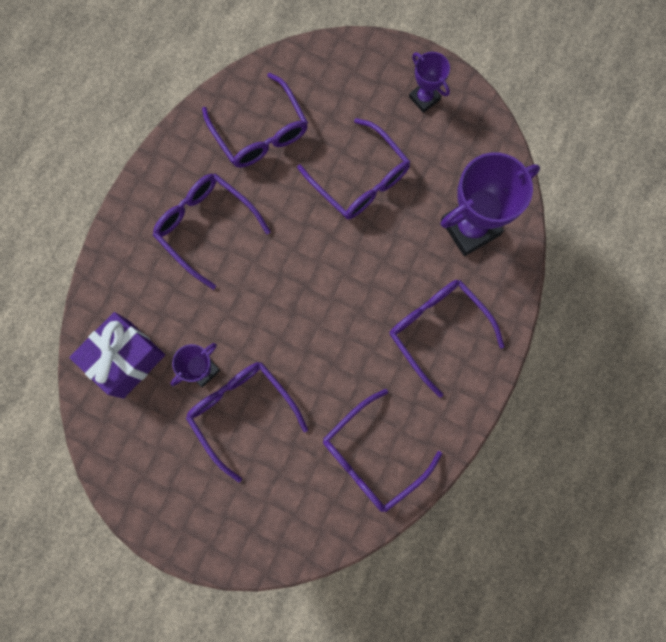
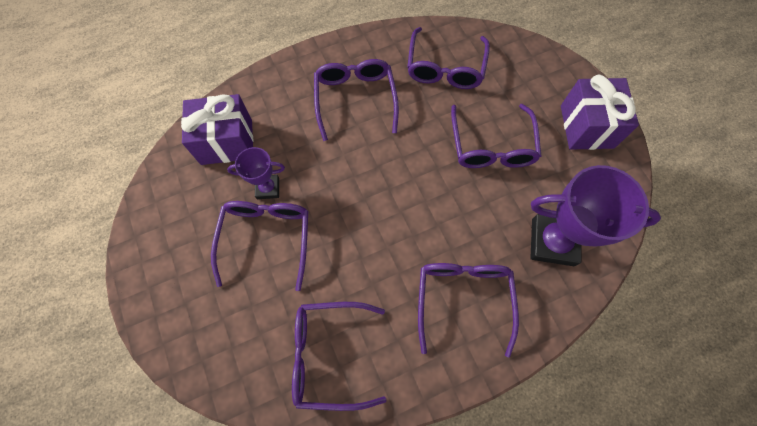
camera: 40 degrees right, 10 degrees down
(424, 98) = (586, 126): purple trophy -> purple gift

